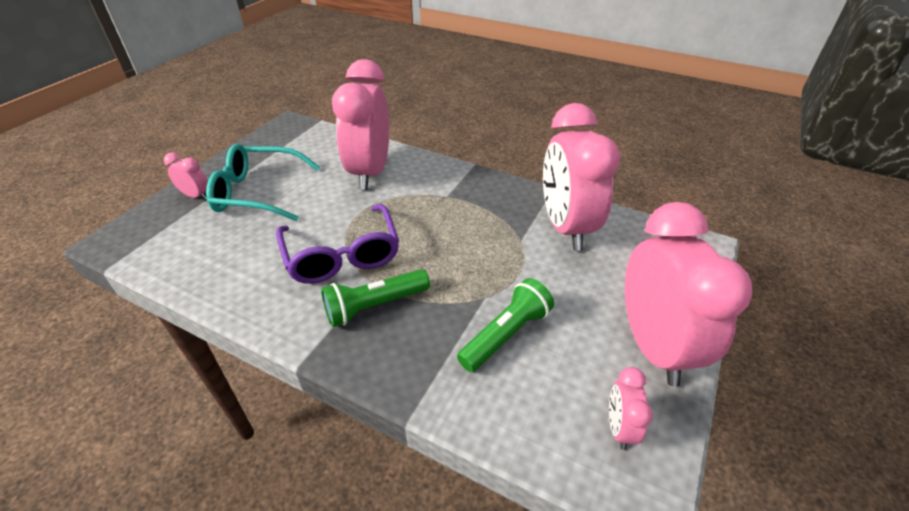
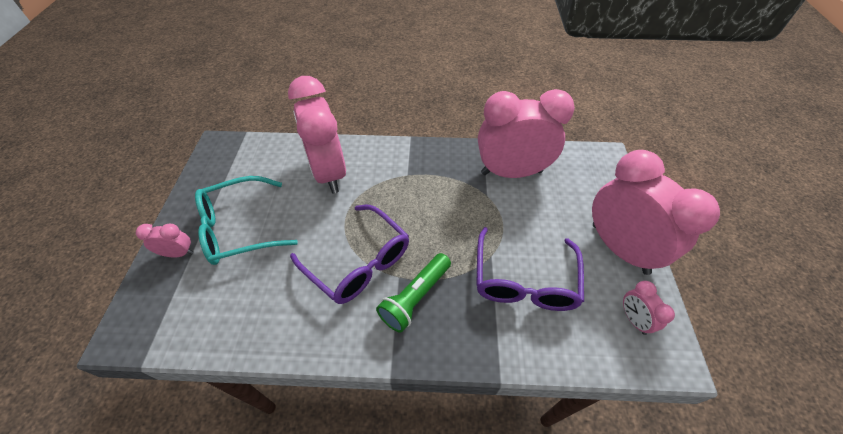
camera: 25 degrees left, 10 degrees up
(506, 334) = (524, 280): green flashlight -> purple glasses
(565, 227) = (511, 172): pink clock -> pink clock turned 120 degrees clockwise

